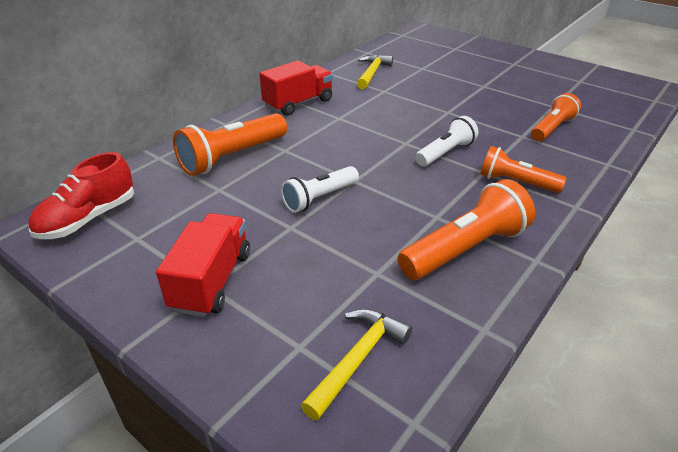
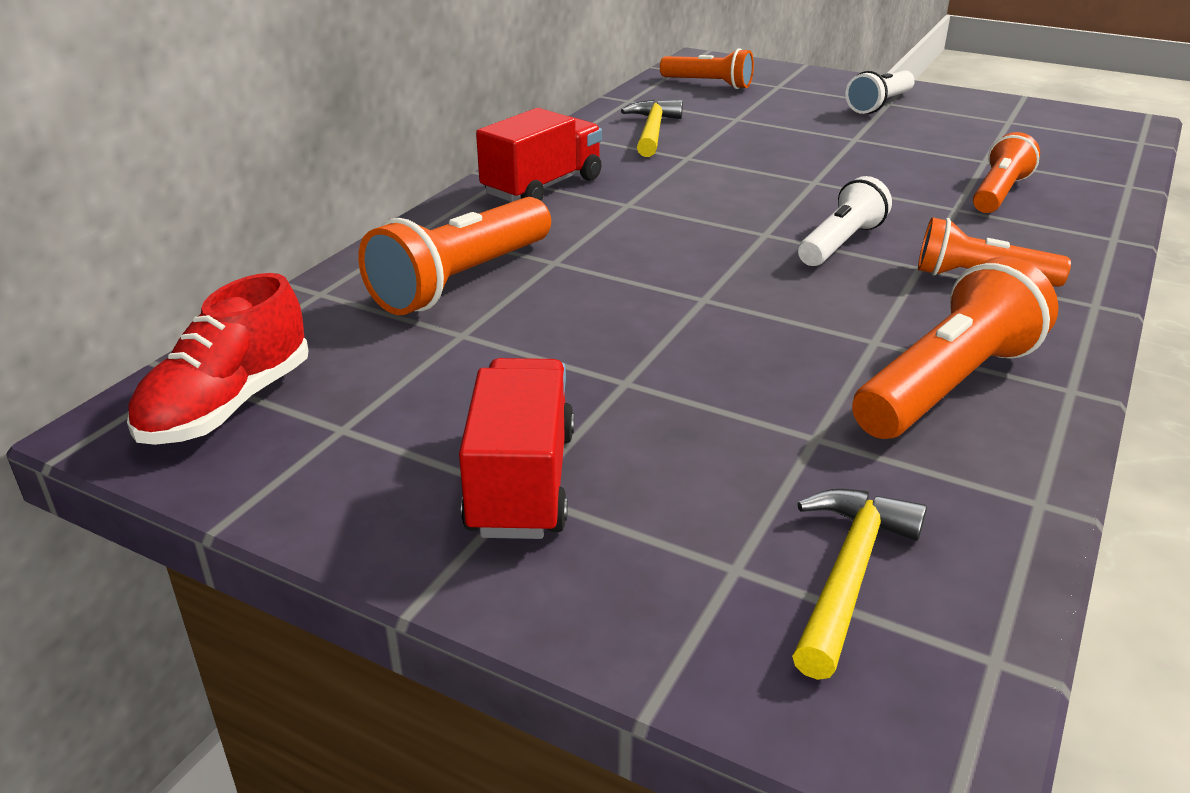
camera: 10 degrees left, 5 degrees down
(319, 198) = (655, 331): white flashlight -> white flashlight (879, 105)
(416, 45) = (708, 84): none -> orange flashlight

